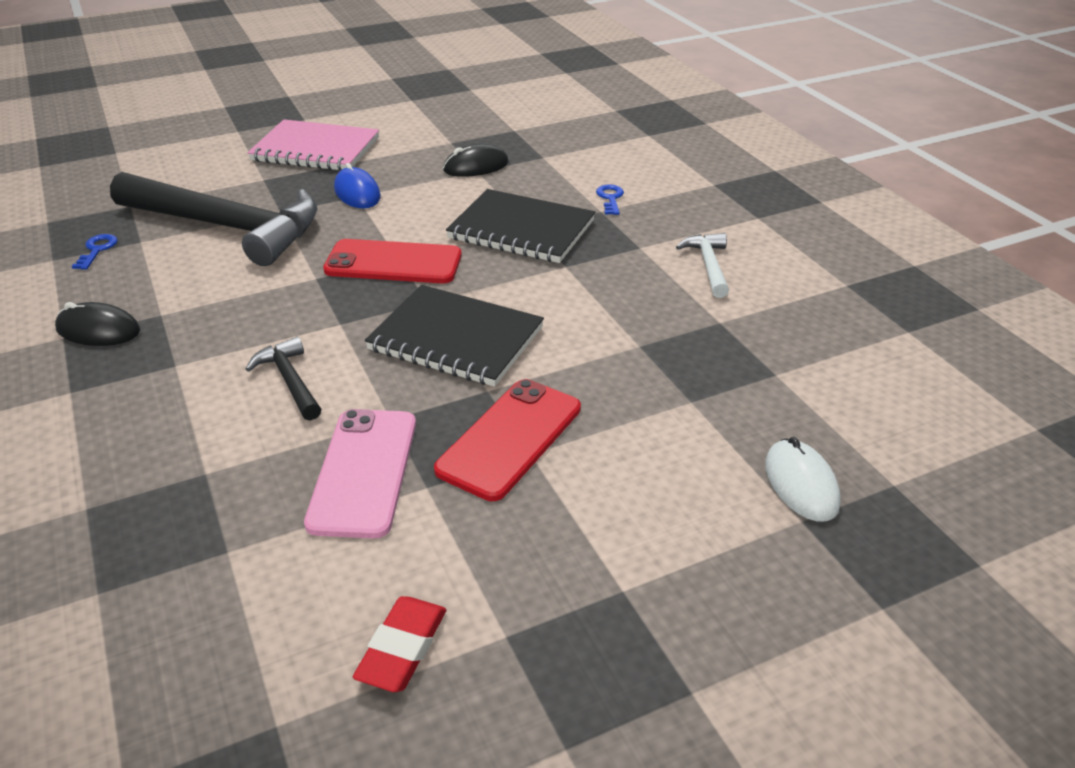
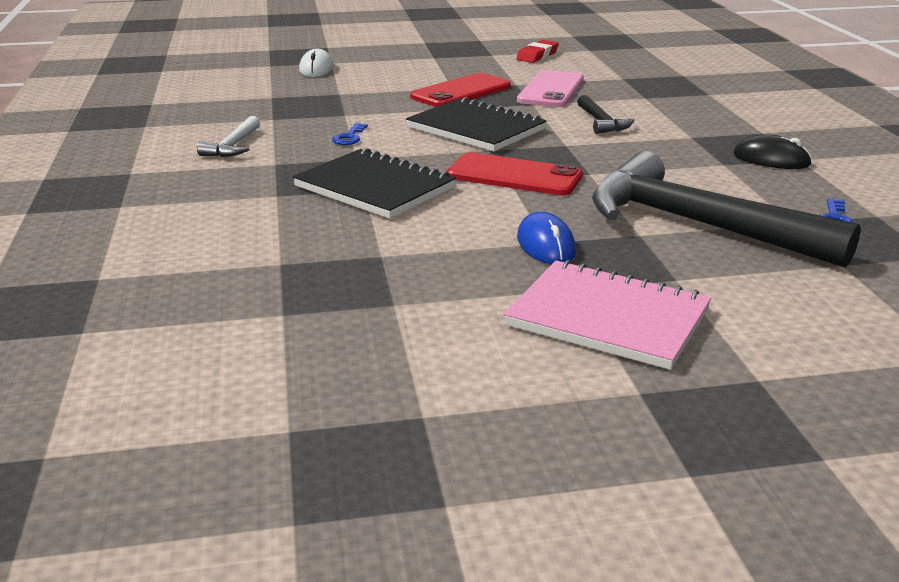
camera: 165 degrees left, 10 degrees down
(476, 166) = (379, 260): black mouse -> none
(610, 198) = (253, 204): blue key -> blue key (349, 137)

